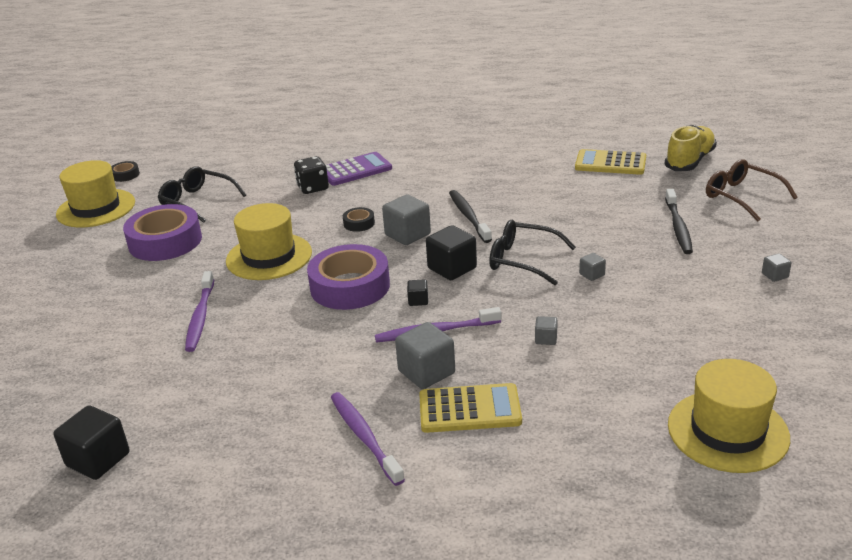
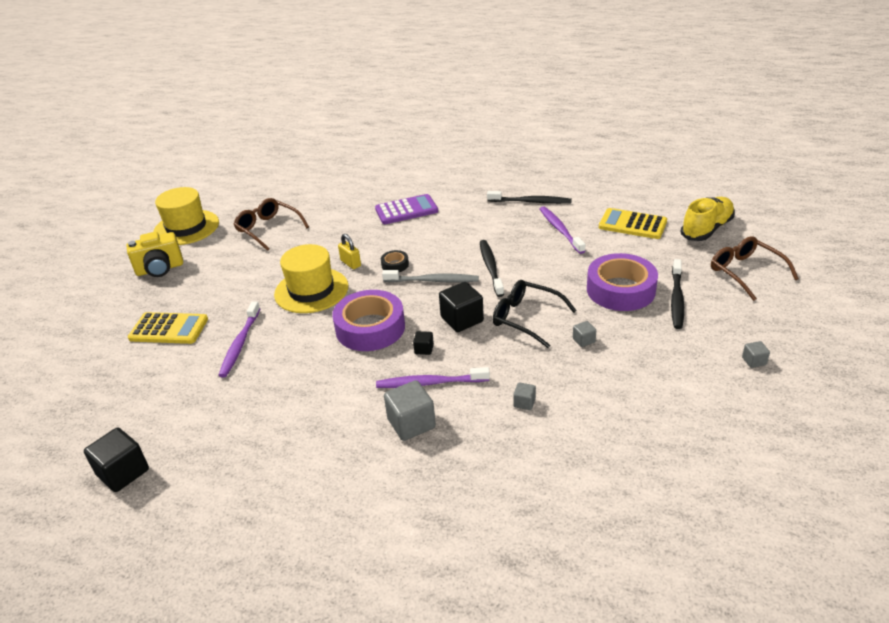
camera: 10 degrees right, 5 degrees up
(76, 252) = (160, 269): none -> yellow camera
(125, 175) = (218, 197): black tape -> none
(165, 241) = (232, 266): purple tape -> purple tape (620, 290)
(197, 201) = (268, 229): black glasses -> brown glasses
(307, 226) = (350, 263): none -> yellow padlock
(313, 188) = (366, 225): black dice -> none
(364, 437) = (341, 482): purple toothbrush -> purple toothbrush (560, 230)
(407, 234) = (433, 281): grey cube -> grey toothbrush
(469, 409) = (438, 467): yellow calculator -> yellow calculator (169, 329)
(493, 151) = (531, 202): none -> black toothbrush
(727, 431) = (663, 523): yellow hat -> none

